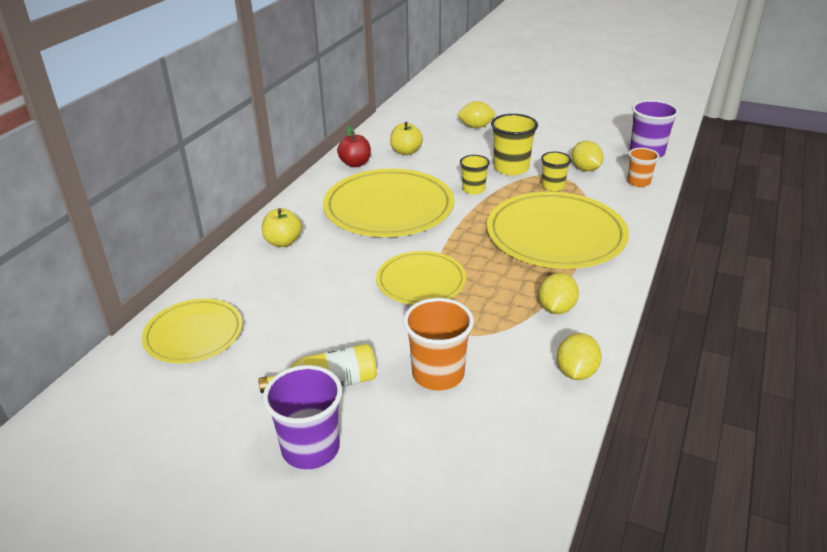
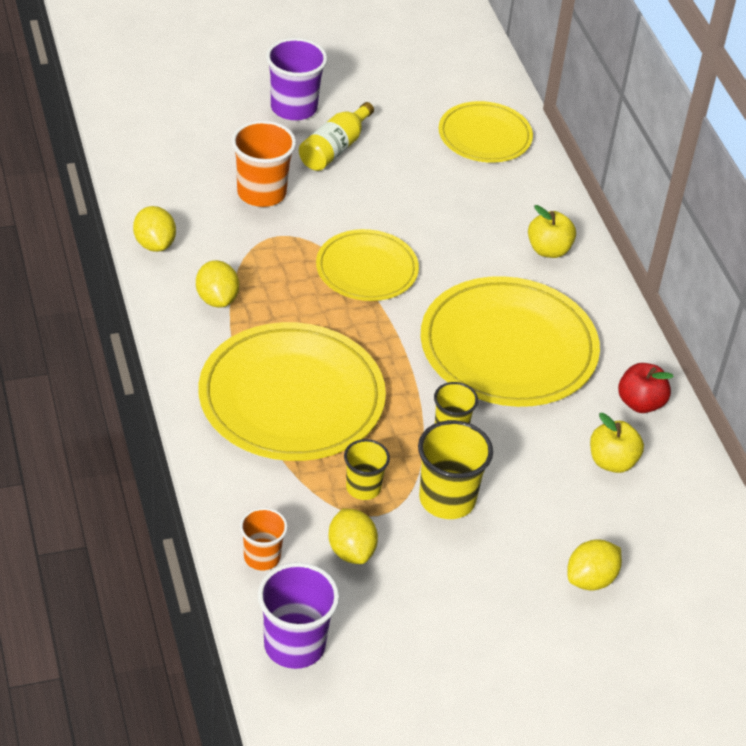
camera: 135 degrees right, 10 degrees up
(585, 169) = (351, 551): yellow lemon -> yellow lemon turned 45 degrees clockwise

